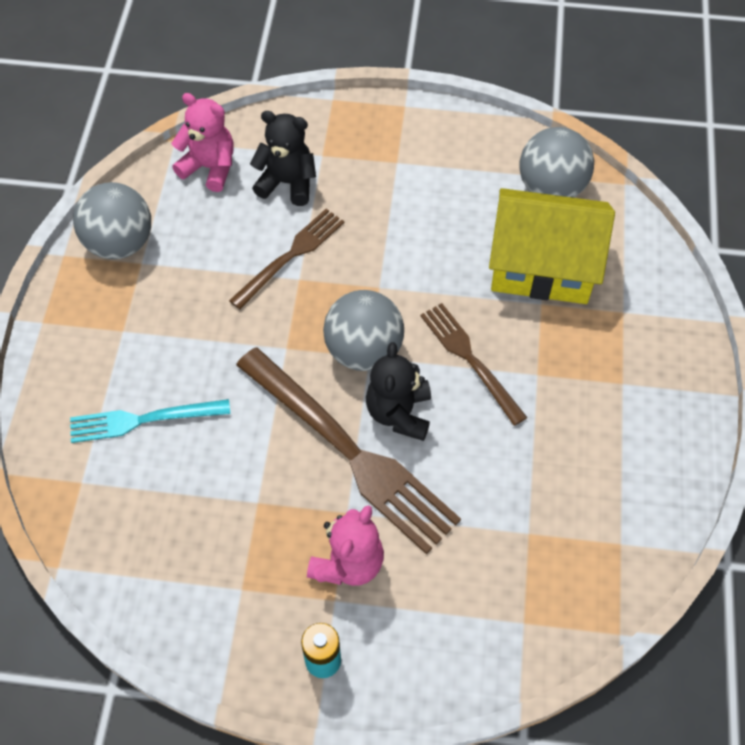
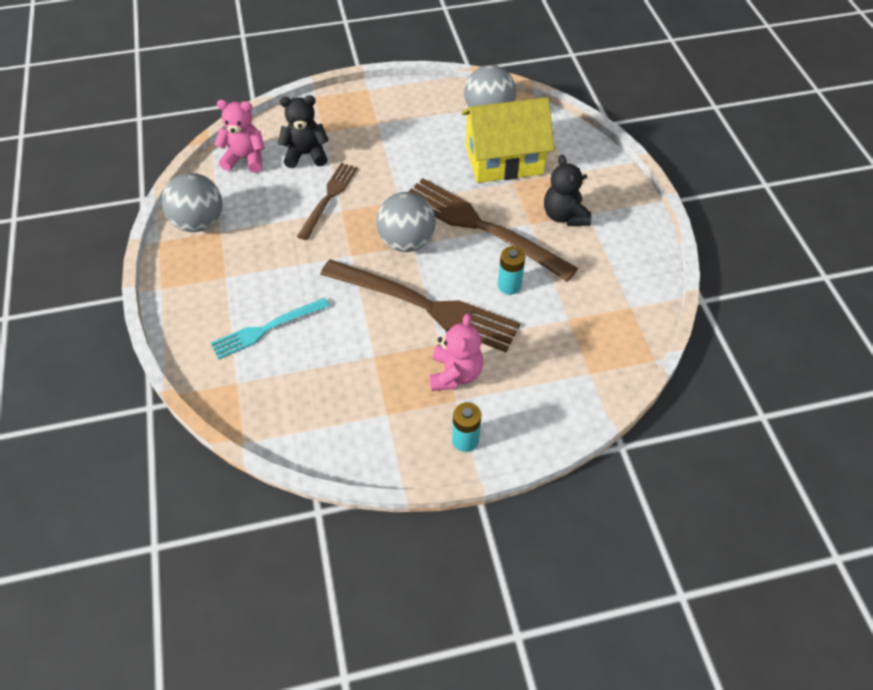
camera: 20 degrees left, 5 degrees down
(399, 413) = (448, 272): black teddy bear -> black teddy bear (564, 216)
(470, 359) = (481, 227): brown fork -> brown fork, size x1.74
(470, 458) = (509, 285): none -> turquoise battery

